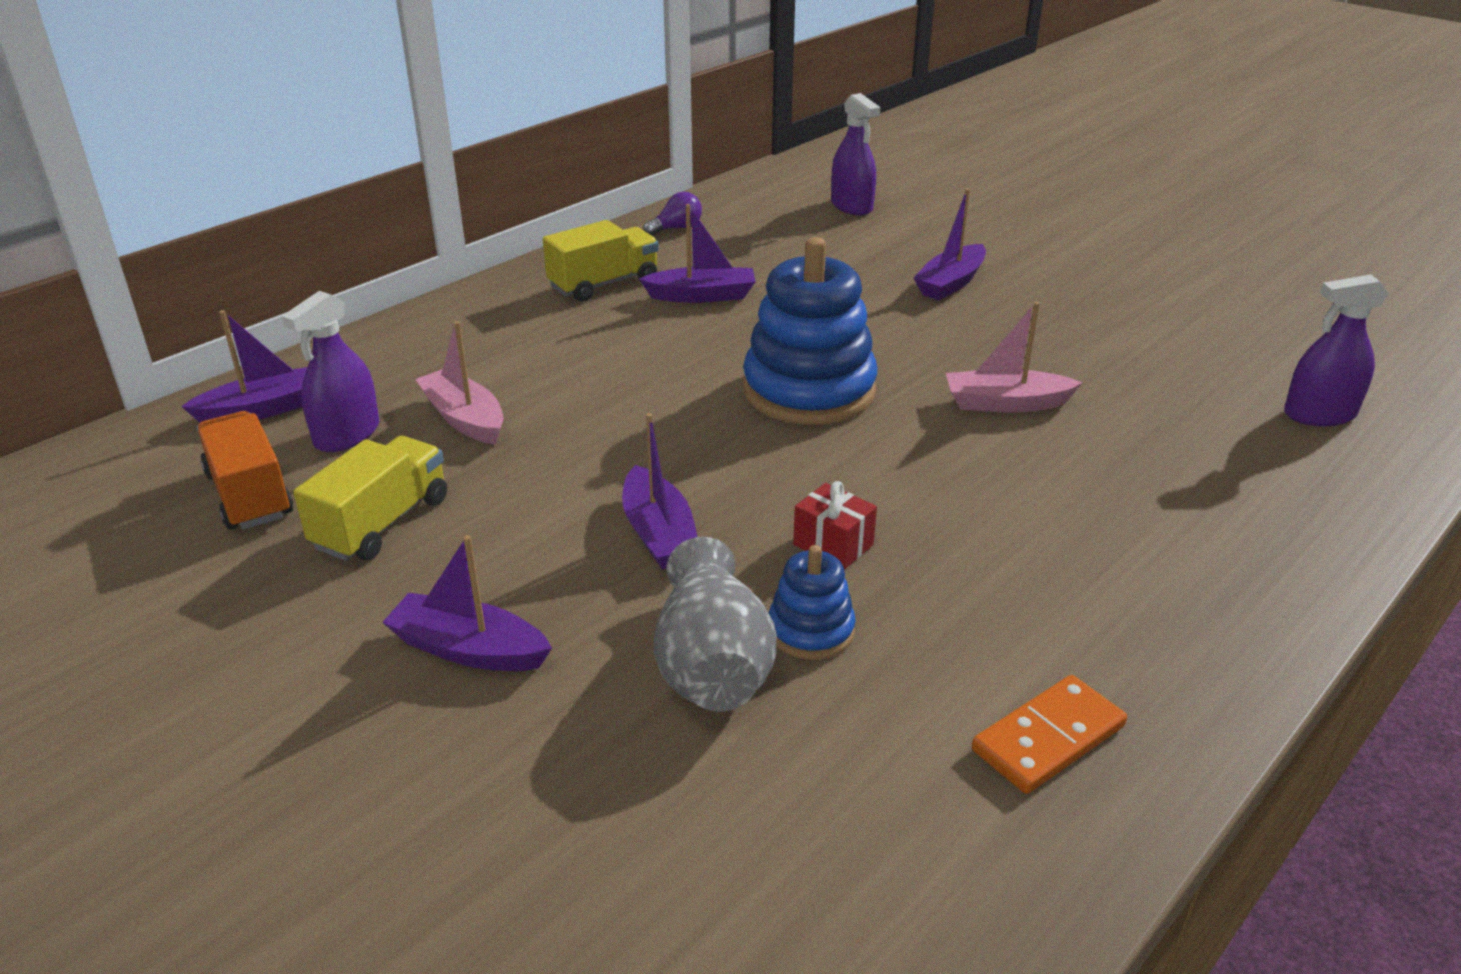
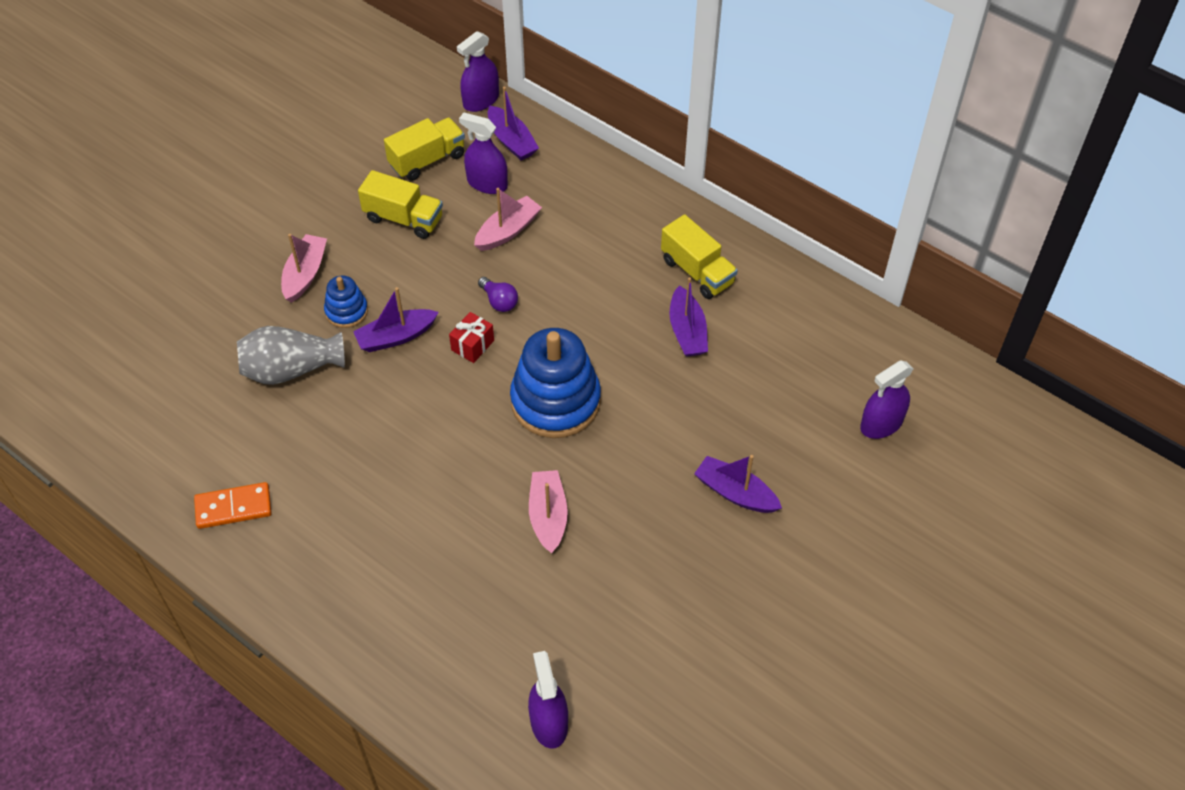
camera: 85 degrees right, 20 degrees up
(142, 436) = (481, 100): none -> purple spray bottle
(249, 495) = (427, 160): orange truck -> yellow truck
(469, 649) = (305, 274): purple boat -> pink boat
(676, 228) = (805, 304): purple light bulb -> purple light bulb (499, 301)
(811, 630) = (314, 409): blue stacking toy -> blue stacking toy (346, 311)
(833, 545) = (386, 417): red gift -> red gift (472, 345)
(1048, 738) = (233, 507): orange domino -> orange domino turned 60 degrees counterclockwise

